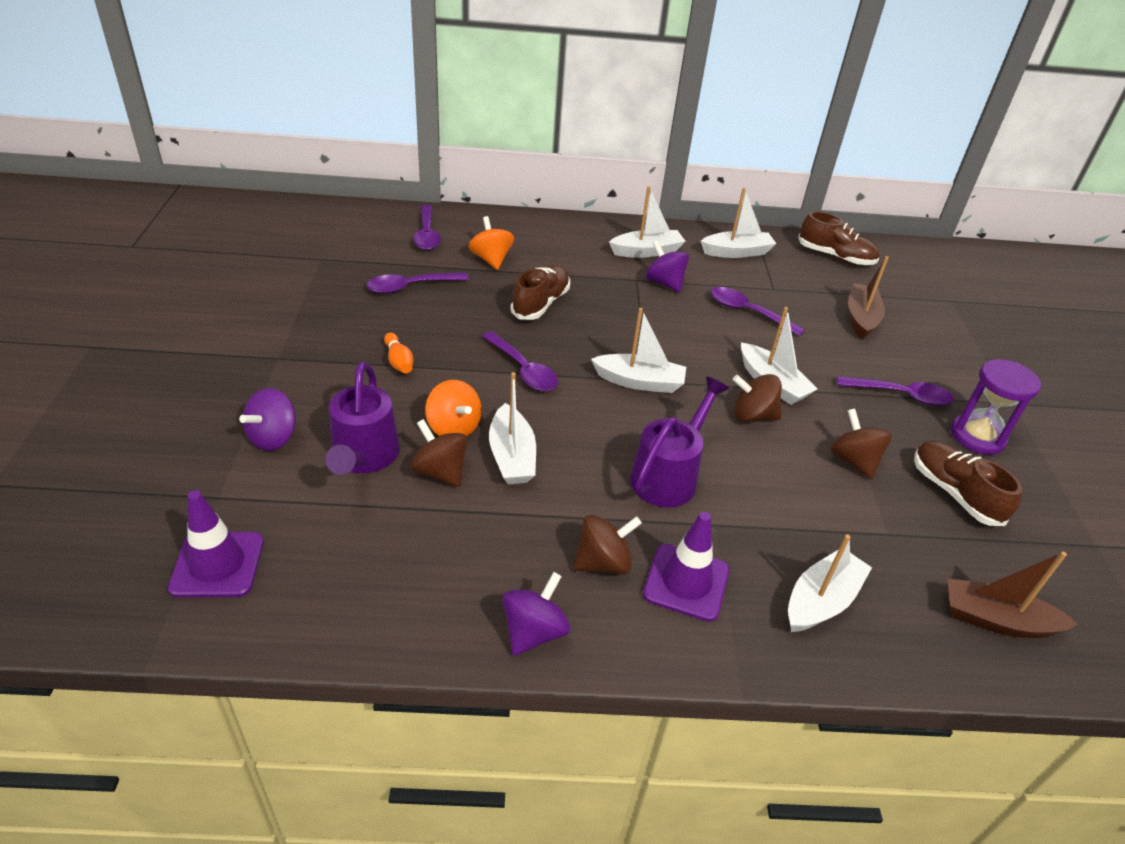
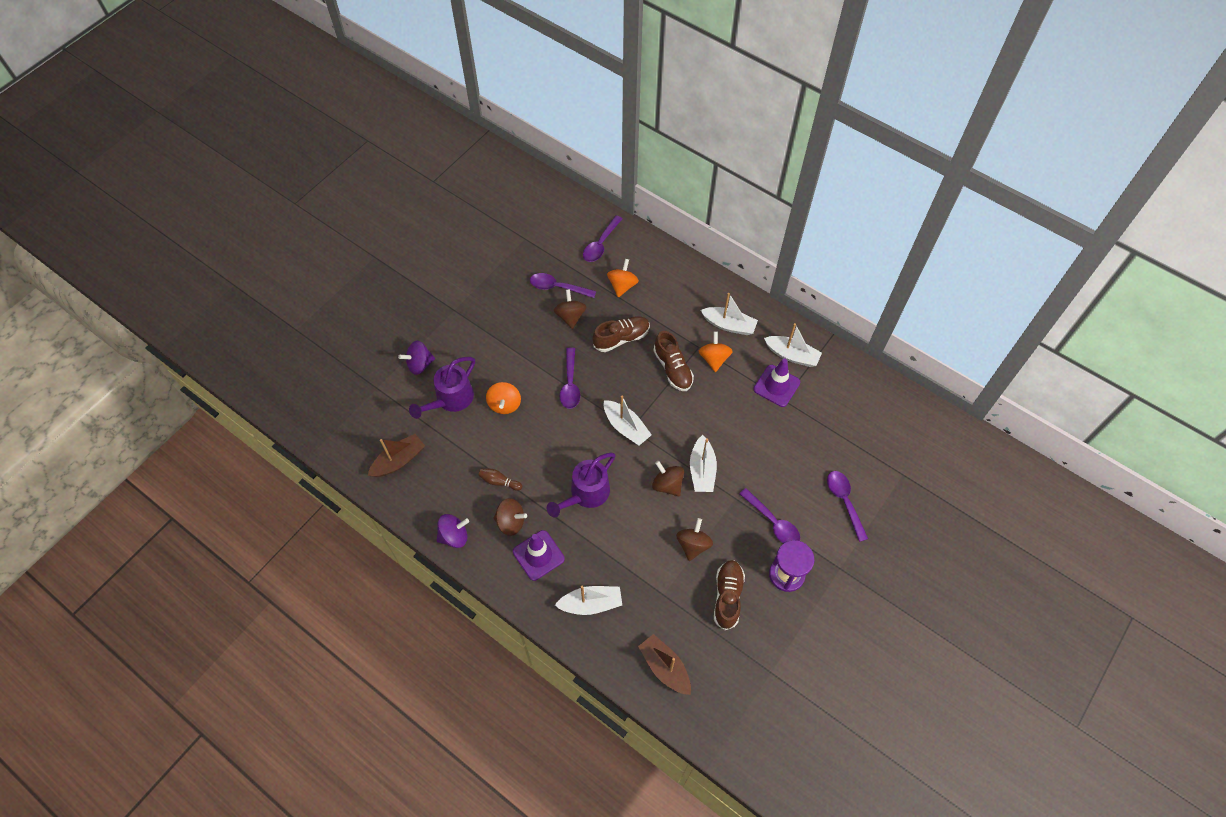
camera: 40 degrees right, 20 degrees up
(217, 564) = (356, 425): purple traffic cone -> purple traffic cone (776, 386)
(399, 361) = (510, 344): orange bowling pin -> none
(440, 472) = (478, 428): brown spinning top -> brown spinning top (570, 316)
(512, 456) = (518, 438): white boat -> none
(535, 520) = (499, 481): none -> brown bowling pin
(664, 283) = (714, 359): purple spinning top -> orange spinning top
(669, 475) = (585, 494): purple watering can -> purple watering can turned 150 degrees clockwise
(748, 312) = (744, 410): purple spoon -> purple spoon (844, 502)
(835, 257) = (861, 394): brown shoe -> brown shoe (673, 369)
(861, 318) = (816, 454): brown boat -> brown boat (398, 460)

